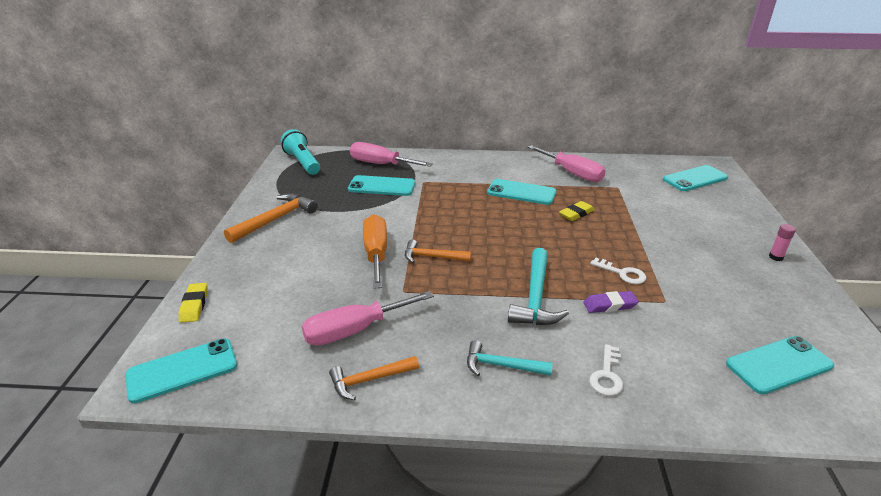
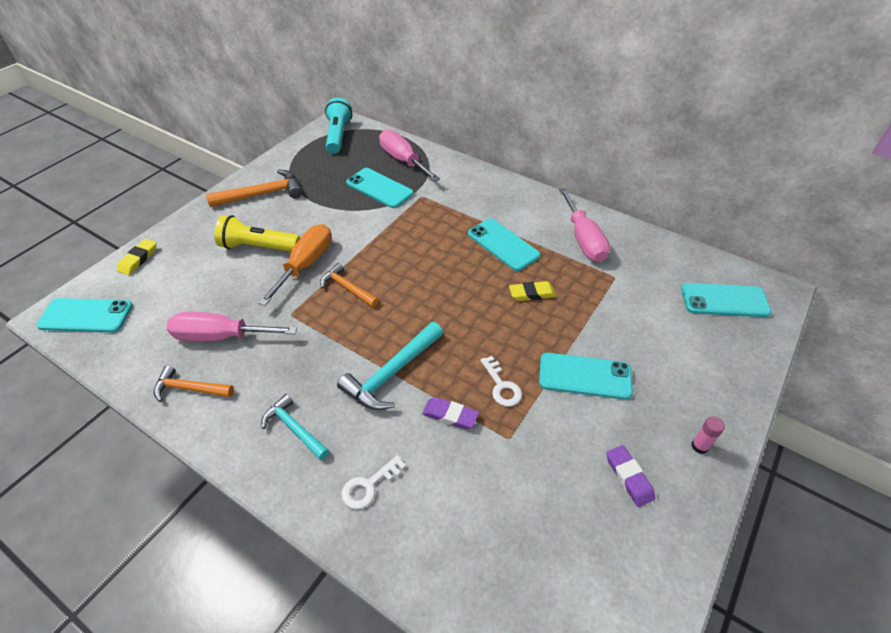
camera: 30 degrees right, 15 degrees up
(315, 256) = (258, 247): none -> yellow flashlight
(760, 290) = (628, 477): none -> purple eraser
(778, 365) = (543, 568): turquoise phone -> turquoise phone (585, 376)

